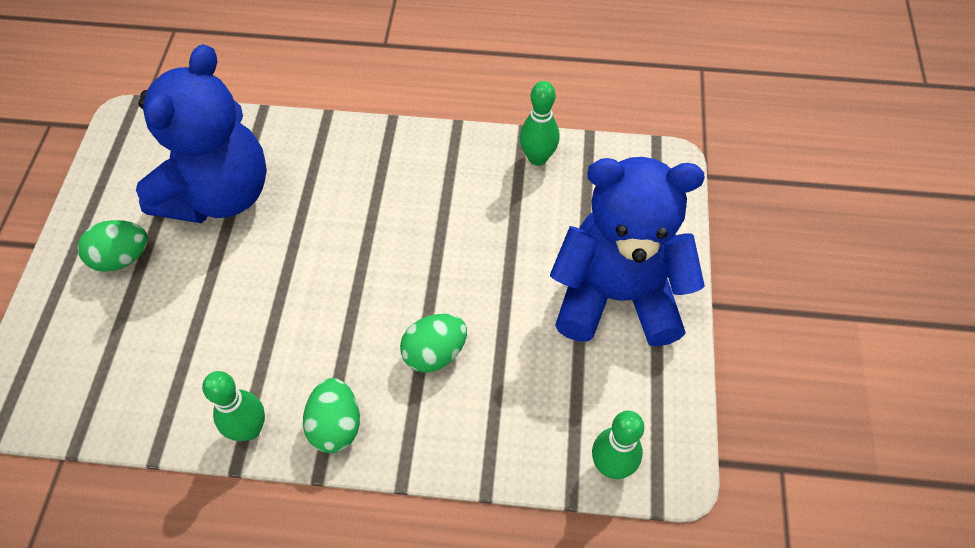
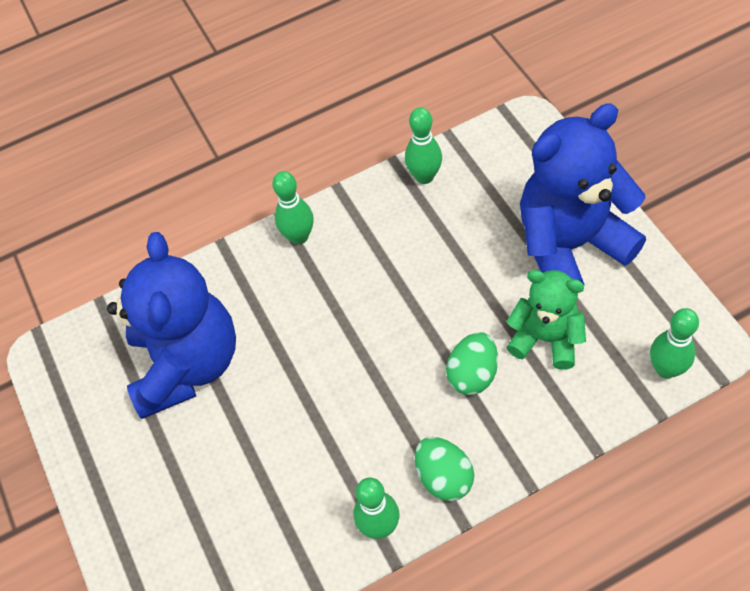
camera: 25 degrees left, 0 degrees up
(122, 258) = (149, 468): green egg -> none
(391, 145) = (299, 237): none -> green bowling pin
(524, 364) = (546, 338): none -> green teddy bear

